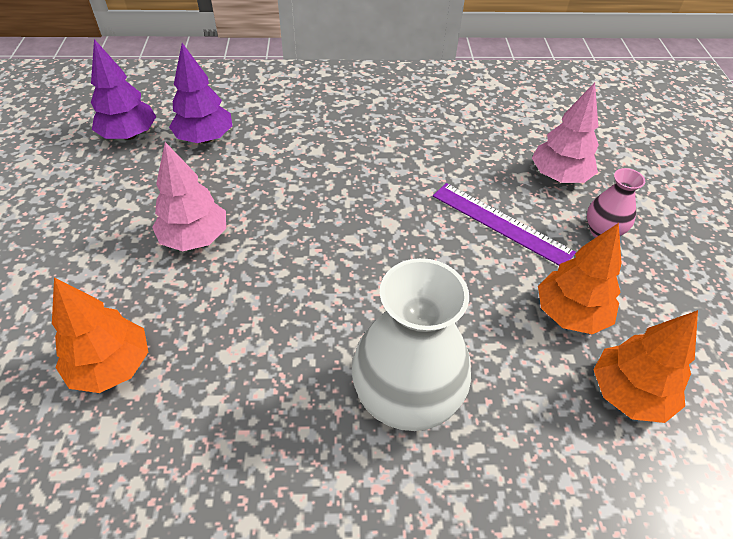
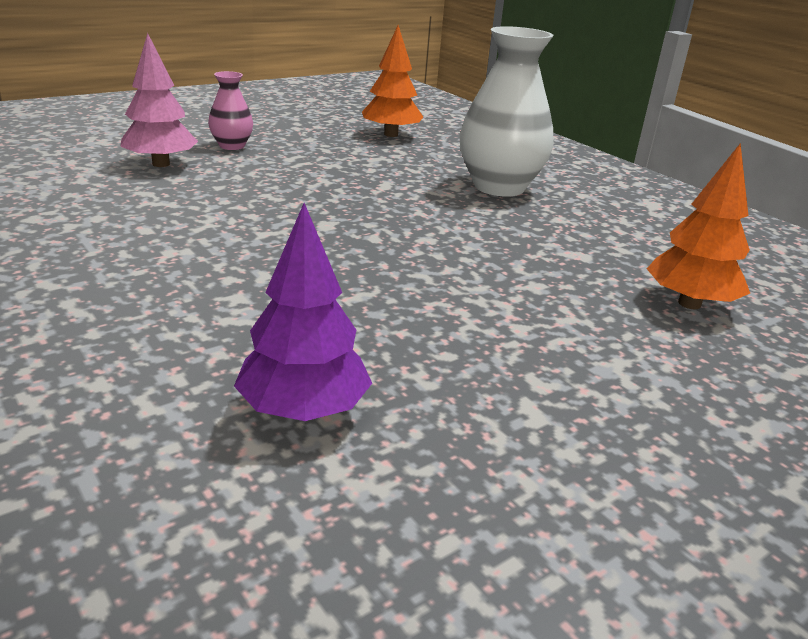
camera: 125 degrees left, 20 degrees down
(129, 135) = (388, 520): purple tree -> none
(195, 238) = (502, 325): pink tree -> none
(501, 223) = (265, 179): purple ruler -> none
(570, 314) = (344, 150): orange tree -> none

